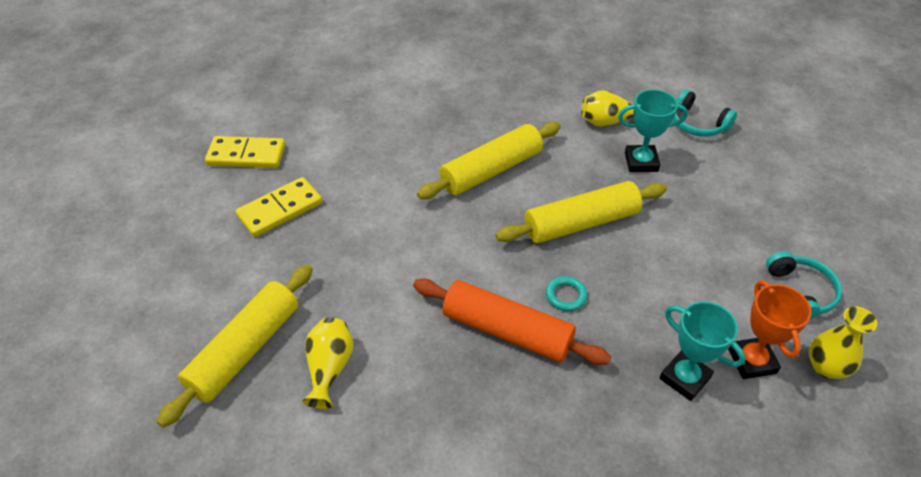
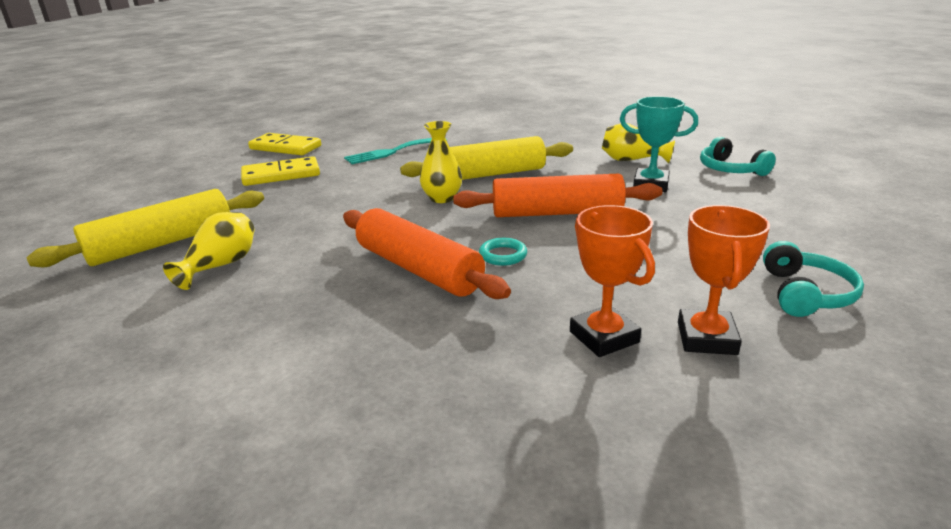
camera: 20 degrees right, 20 degrees down
(370, 144) = (392, 152): none -> turquoise fork
(581, 223) = (556, 213): yellow rolling pin -> orange rolling pin
(685, 378) = (604, 337): turquoise trophy -> orange trophy
(826, 367) = (818, 362): yellow vase -> yellow vase (442, 198)

